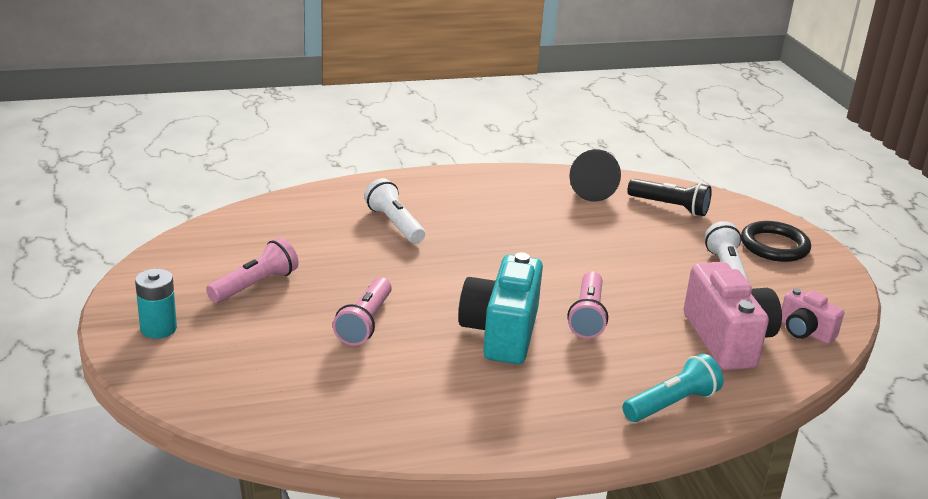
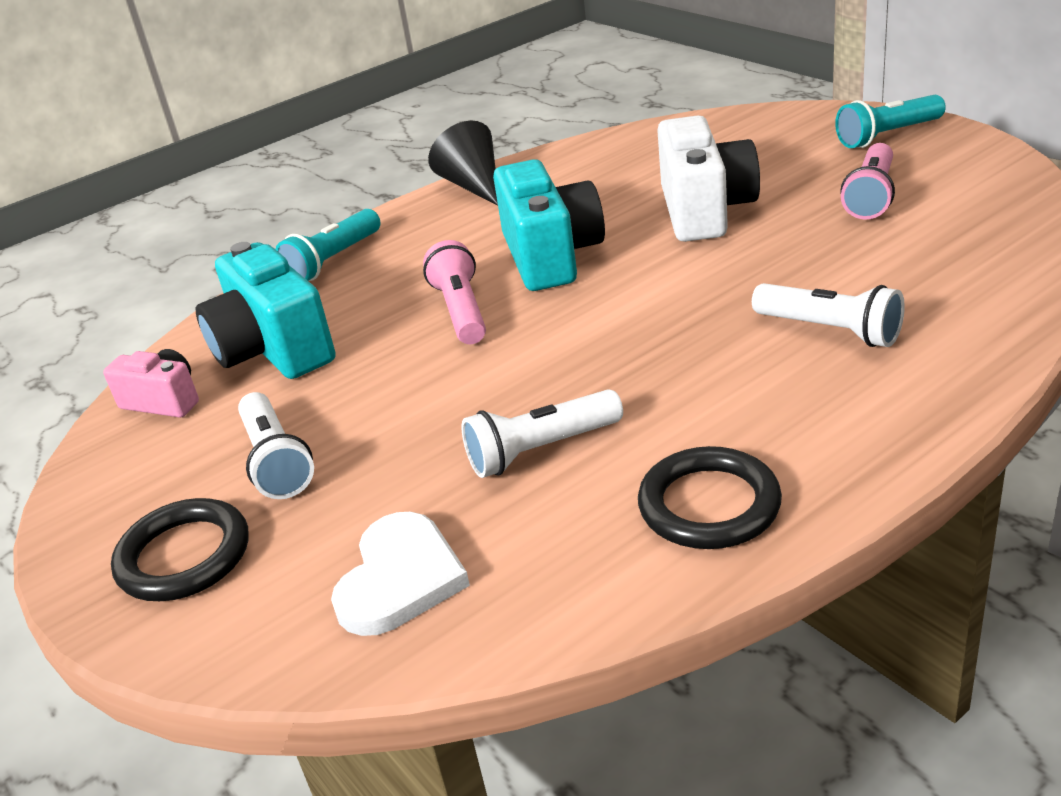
camera: 165 degrees right, 5 degrees up
(158, 328) = (888, 135): turquoise battery -> turquoise flashlight
(365, 323) = (705, 210): pink flashlight -> white camera
(526, 186) = (709, 505): none -> black ring
(583, 227) = (541, 450): none -> white flashlight
(589, 189) = (582, 556): black cone -> black cone (474, 186)
(670, 207) = (400, 578): black flashlight -> white heart
(727, 340) = (273, 349): pink camera -> turquoise camera

